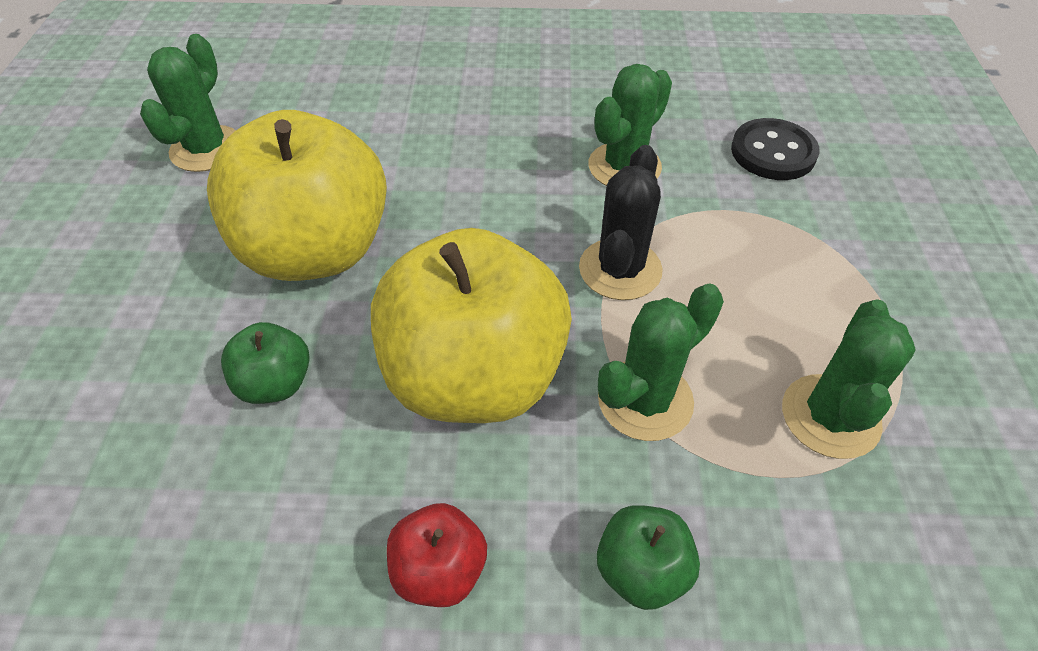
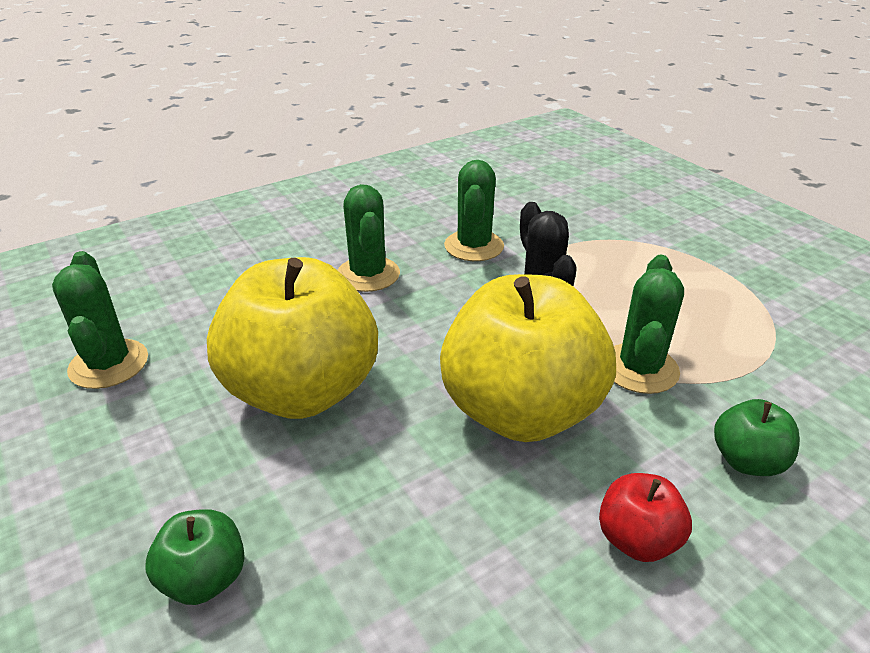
camera: 35 degrees left, 15 degrees down
(275, 383) = (375, 496): green apple -> green apple (205, 578)
(773, 152) = (554, 205): black button -> none
(830, 416) = (741, 326): green cactus -> green cactus (368, 274)

